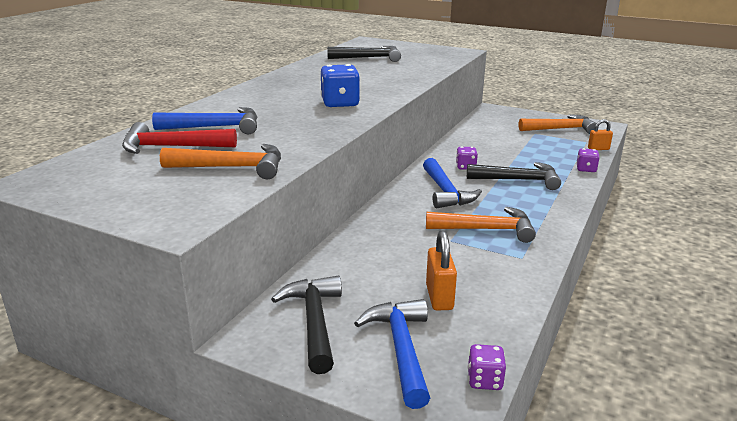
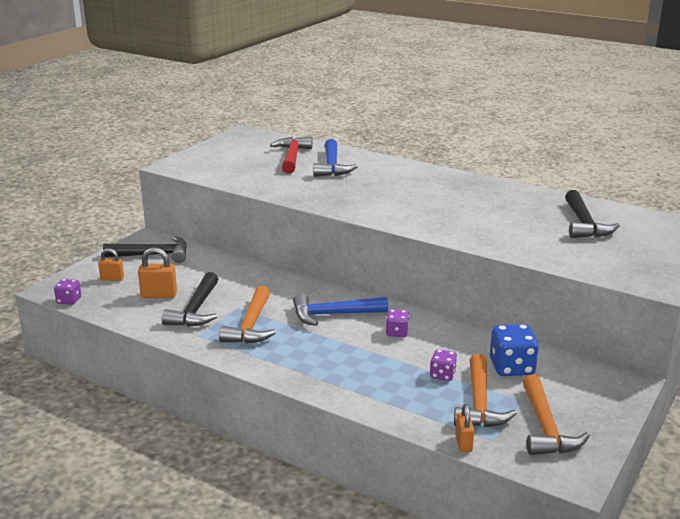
camera: 95 degrees right, 0 degrees up
(233, 168) = (248, 174): orange hammer -> orange hammer (479, 403)
(340, 103) = (392, 206): blue dice -> blue dice (511, 367)
(401, 349) = (112, 279): blue hammer -> orange padlock
(519, 180) = (358, 360): black hammer -> black hammer (196, 310)
(586, 169) = (388, 414): purple dice -> purple dice (442, 375)

